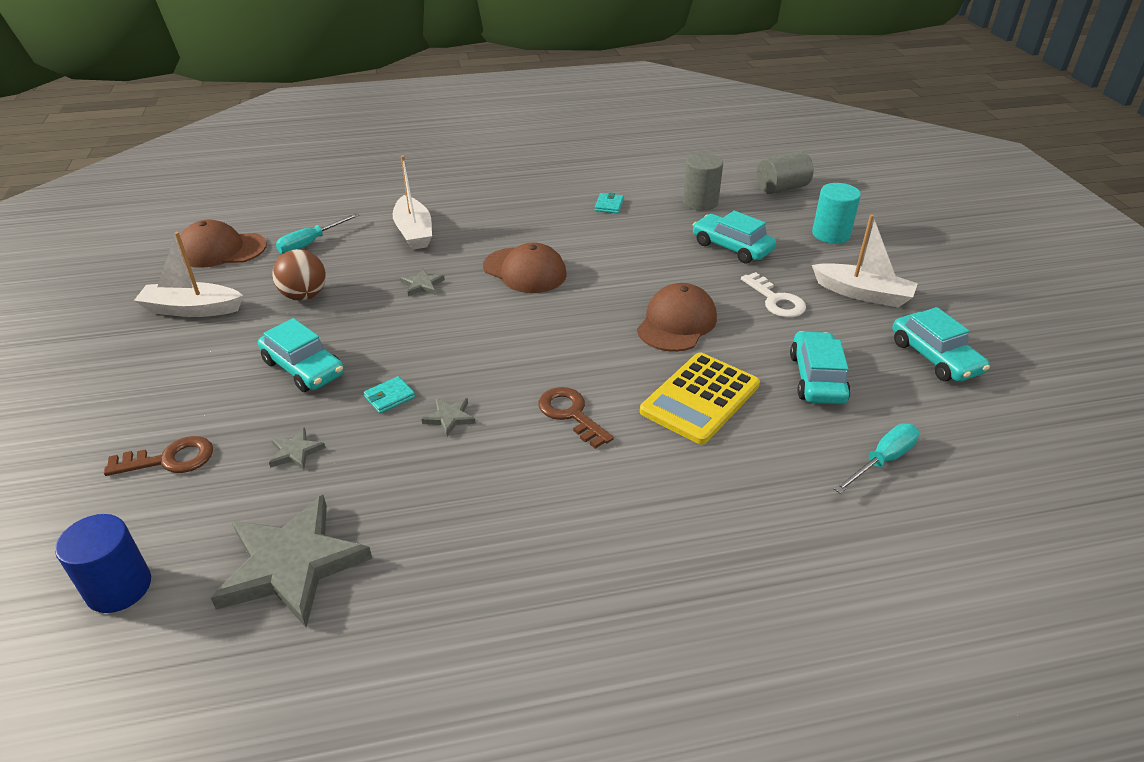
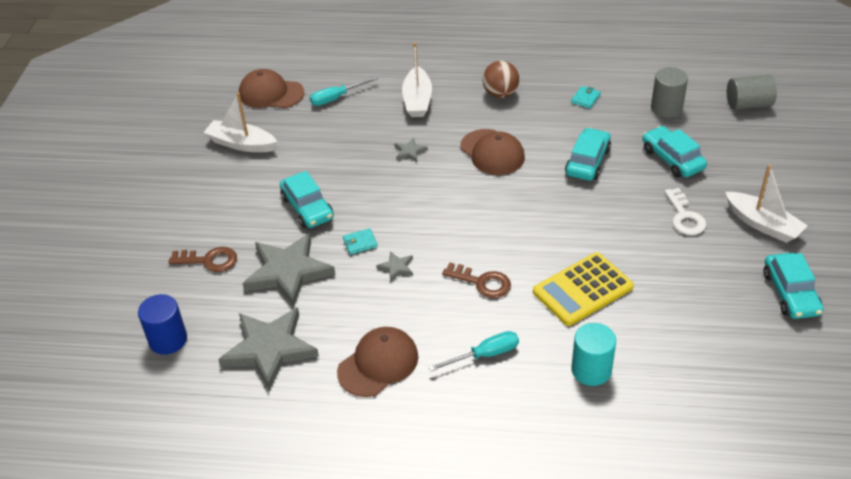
camera: 20 degrees right, 5 degrees up
(295, 452) = (288, 272): grey star -> grey star, size x2.37
(304, 296) = (321, 146): brown ball -> brown ball (500, 94)
(571, 414) = (482, 282): brown key -> brown key turned 135 degrees clockwise
(677, 323) = (593, 222): brown cap -> brown cap (378, 364)
(817, 378) = (682, 291): turquoise car -> turquoise car (587, 162)
(831, 234) = (767, 161): turquoise cylinder -> turquoise cylinder (591, 370)
(882, 460) = (697, 367): turquoise screwdriver -> turquoise screwdriver (485, 355)

